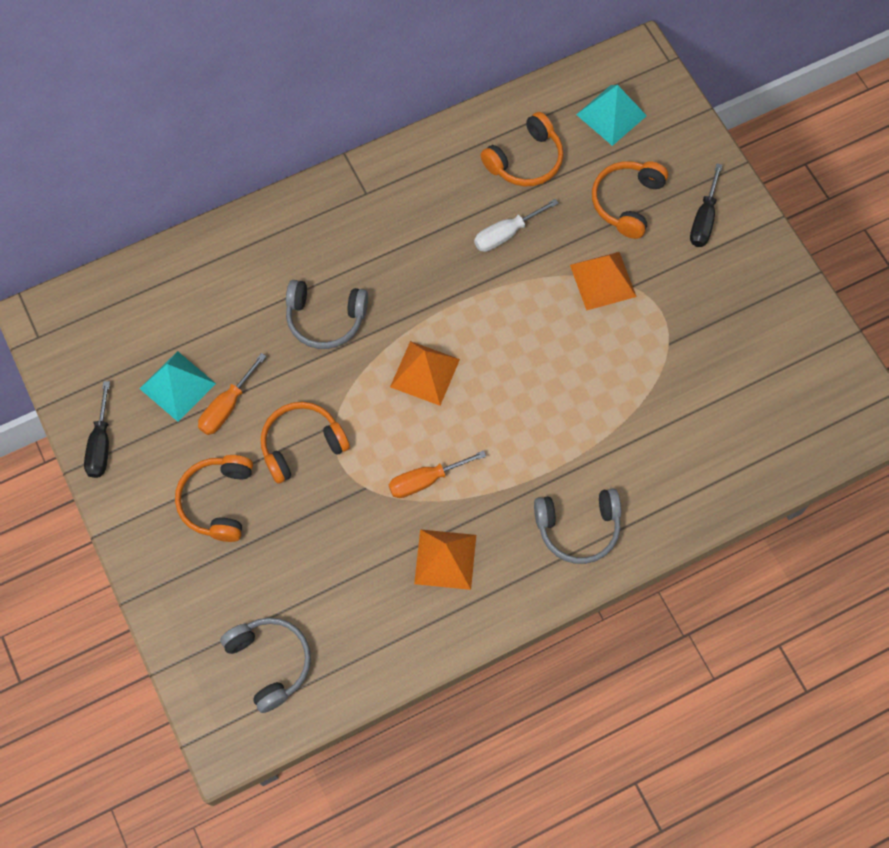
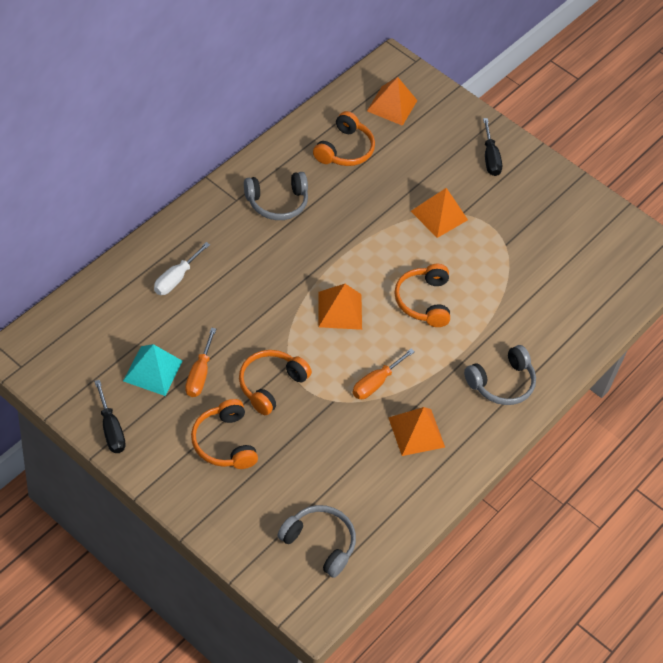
camera: 30 degrees left, 15 degrees down
(325, 319) = (246, 293): grey headphones -> grey headphones (277, 202)
(506, 234) = (354, 202): white screwdriver -> white screwdriver (176, 278)
(611, 115) = (392, 105): turquoise pyramid -> orange pyramid
(626, 202) = (431, 160): orange headphones -> orange headphones (423, 301)

